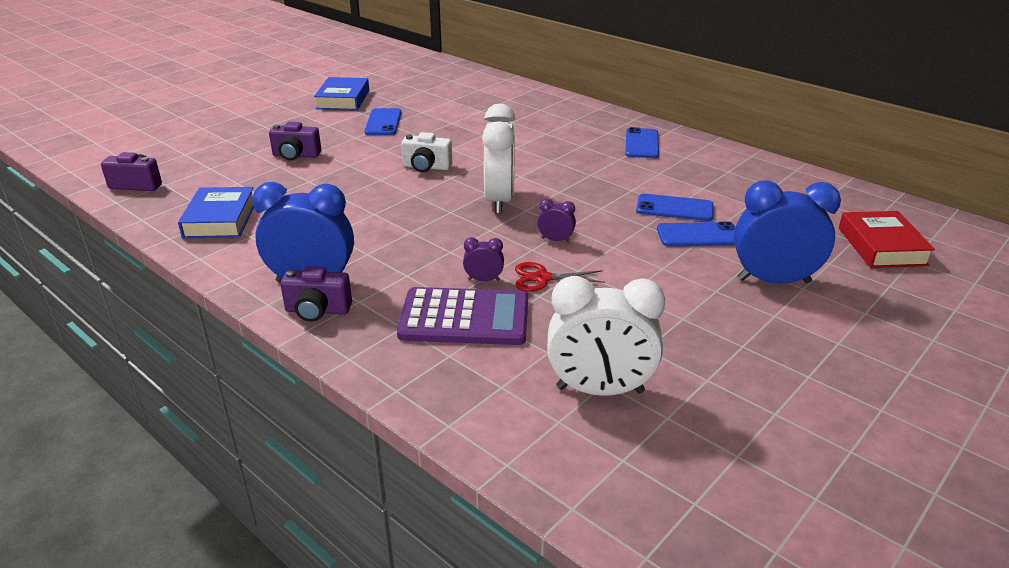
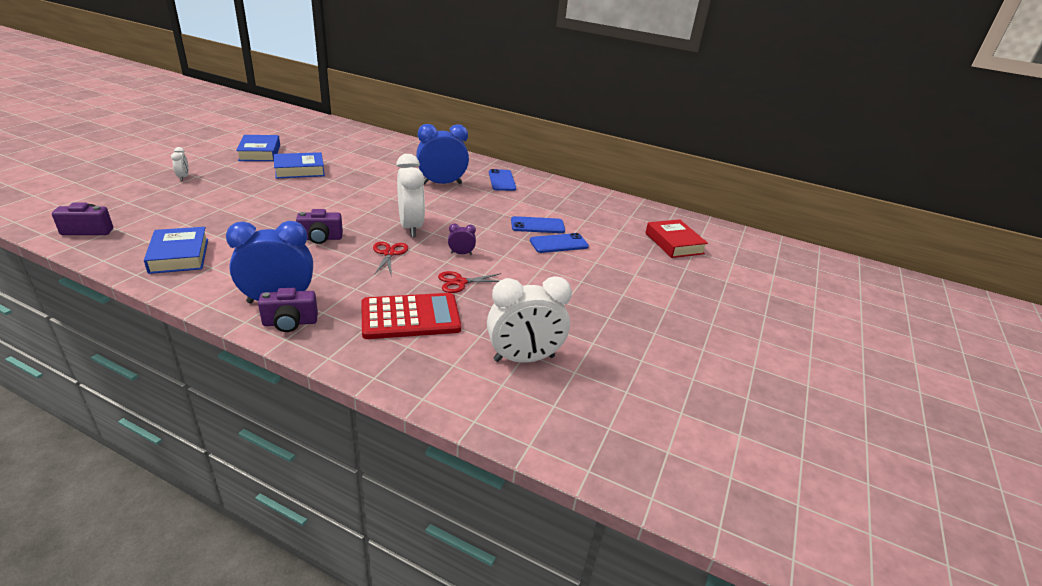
camera: 20 degrees left, 0 degrees up
(251, 127) = (183, 177): none -> white clock
(296, 155) = (232, 199): purple camera -> purple camera (320, 238)
(383, 122) = (299, 170): blue phone -> blue book
(426, 167) = (346, 204): white camera -> none
(462, 233) = (389, 253): none -> red scissors
(464, 318) = (410, 317): purple calculator -> red calculator
(483, 280) = (416, 287): purple clock -> none
(773, 281) = (615, 271): blue clock -> blue clock (442, 183)

